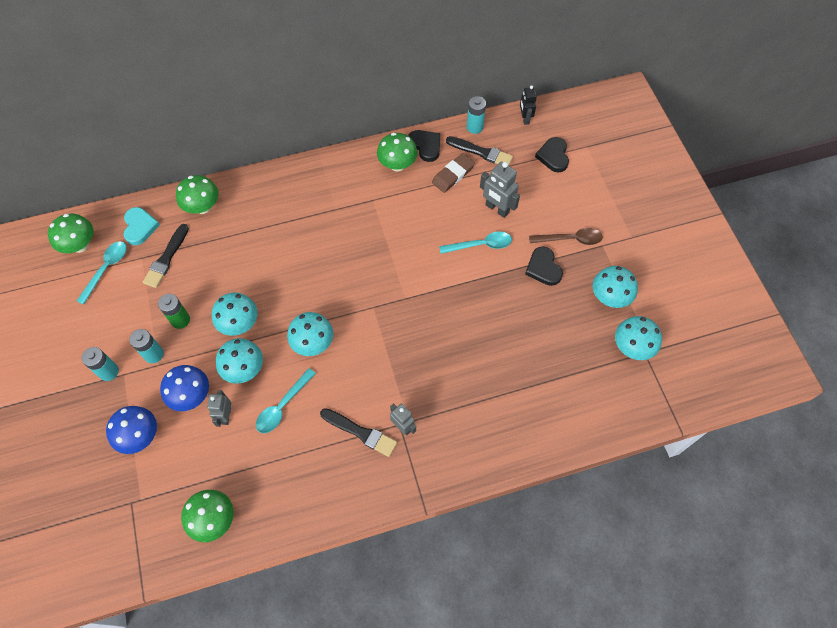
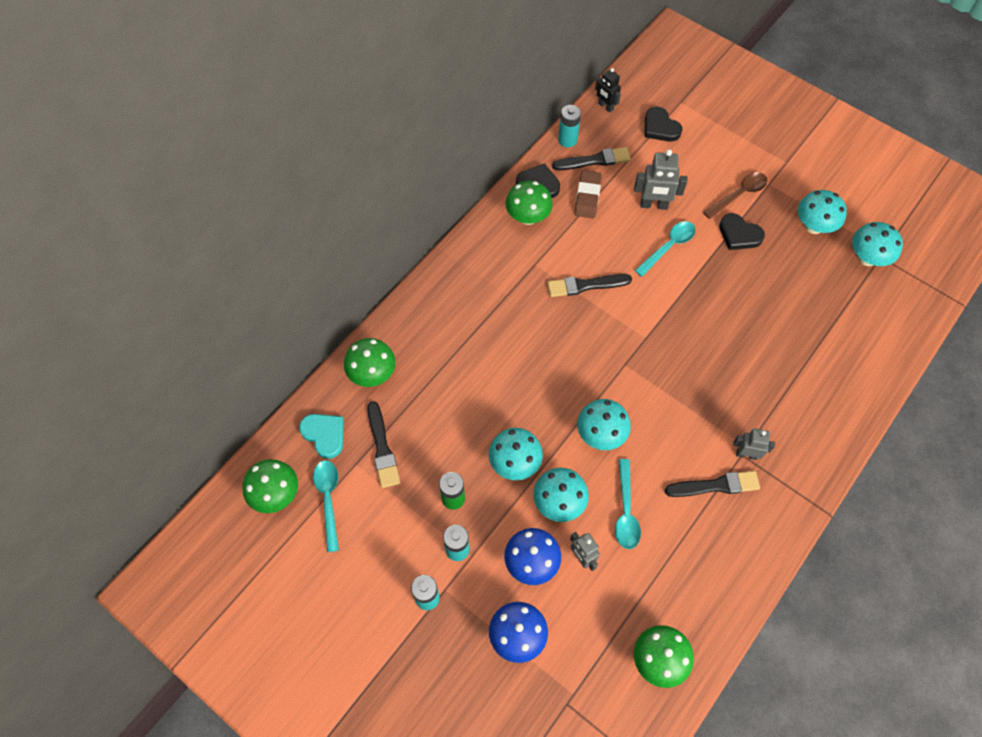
camera: 35 degrees left, 0 degrees up
(395, 235) = (585, 285): none -> black brush

